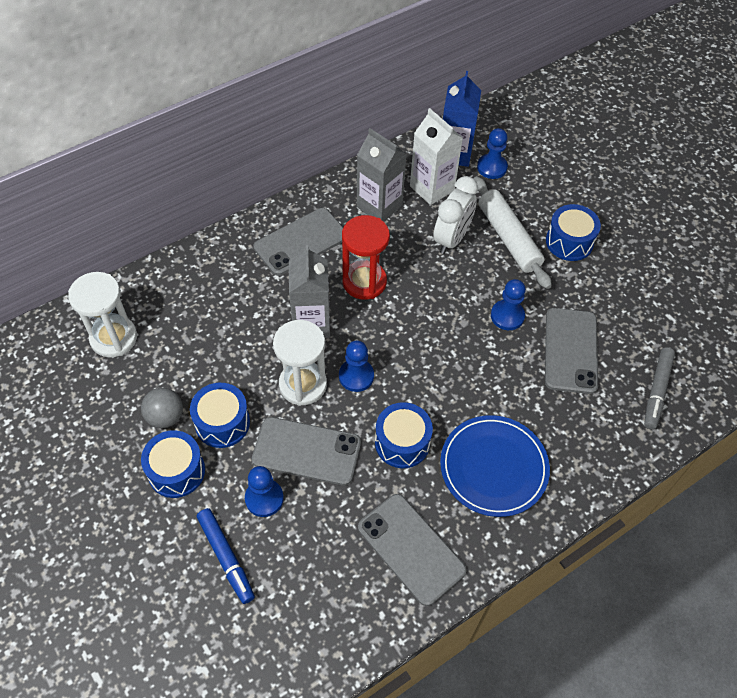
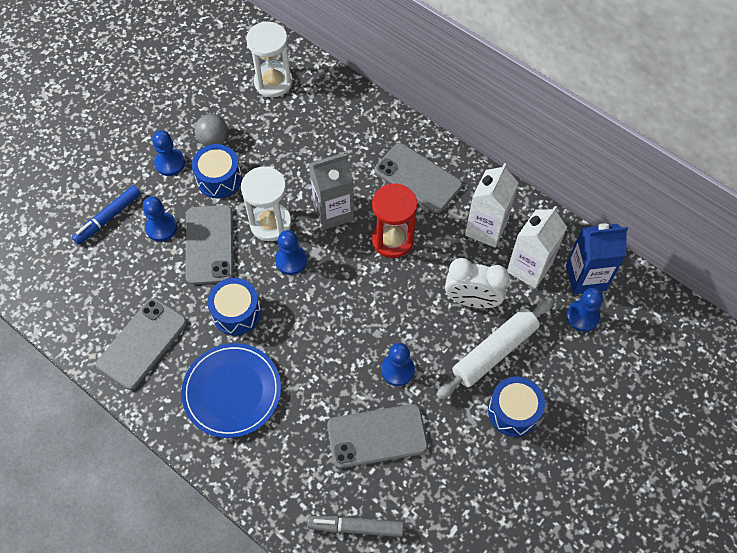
camera: 75 degrees right, 5 degrees up
(176, 471) = (170, 163): blue drum -> blue pawn
(379, 206) = (486, 228): grey carton -> white carton

